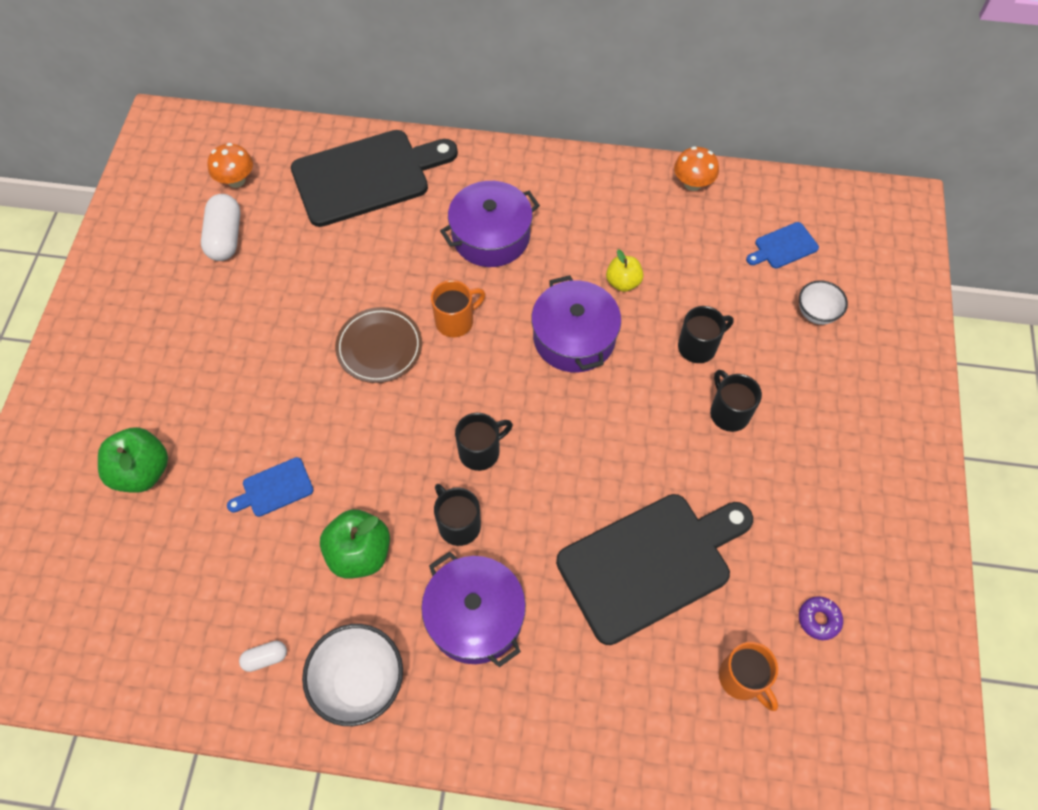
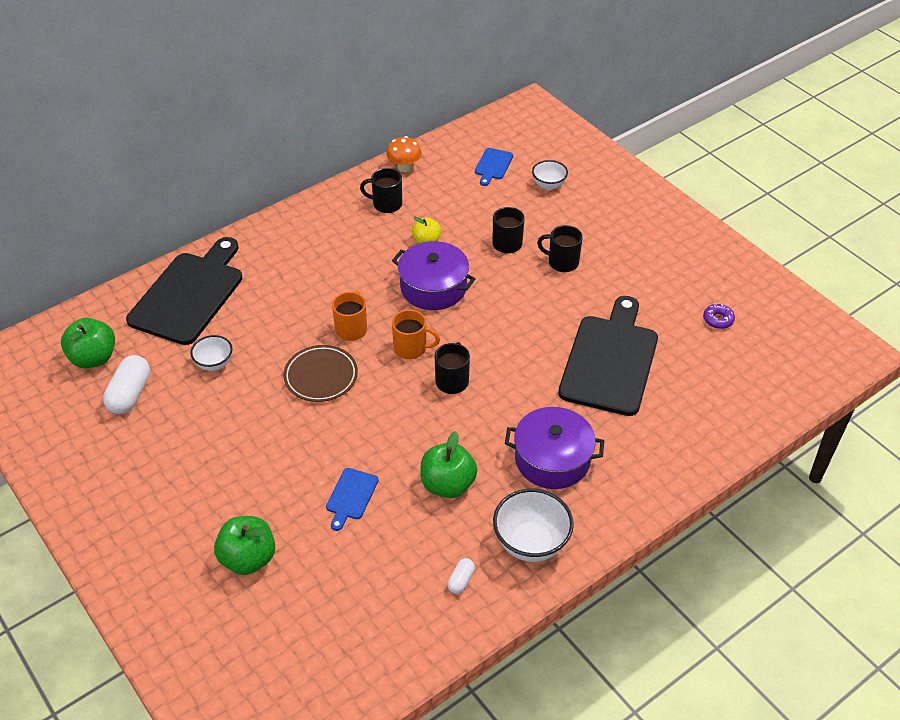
camera: 45 degrees left, 15 degrees down
(225, 237) = (130, 394): white capsule -> white capsule turned 60 degrees clockwise
(236, 180) = (93, 358): orange mushroom -> green apple
(313, 262) = (214, 364): none -> white bowl
(458, 524) = (486, 425): black mug -> black mug (386, 204)
(491, 236) = (316, 271): purple pot -> none
(742, 679) = (716, 373): orange mug -> orange mug (411, 348)

